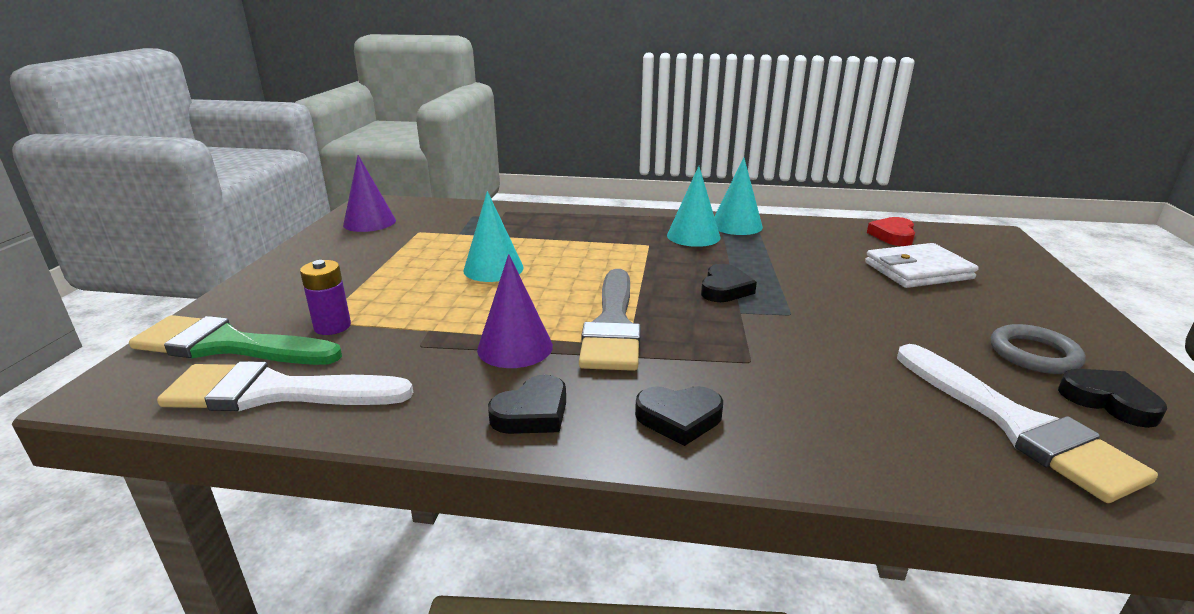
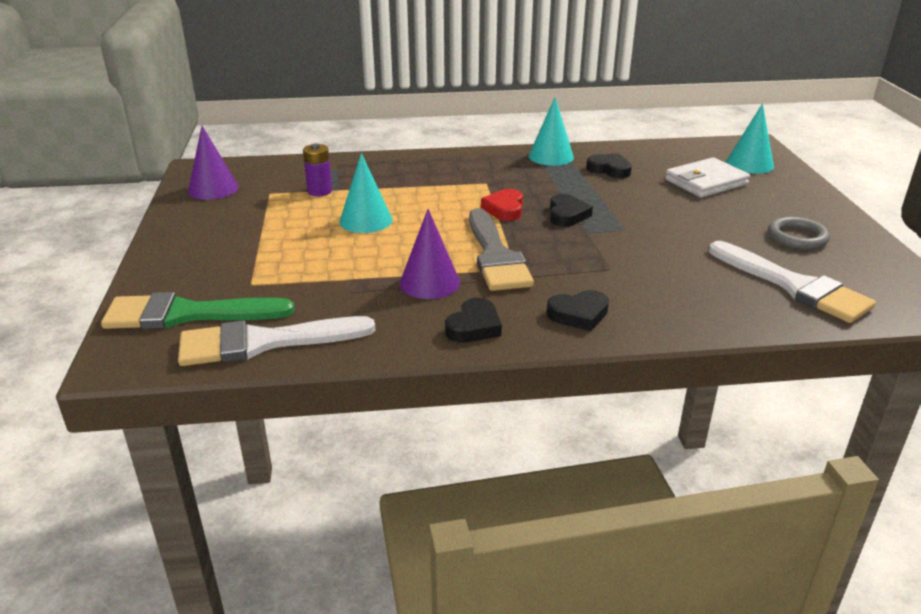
camera: 15 degrees left, 5 degrees up
(332, 326) = (265, 287): purple battery -> purple battery (319, 191)
(693, 236) = (519, 171): turquoise cone -> turquoise cone (749, 164)
(893, 236) = (679, 153): red heart -> red heart (504, 209)
(1108, 401) = (846, 263): black heart -> black heart (609, 169)

